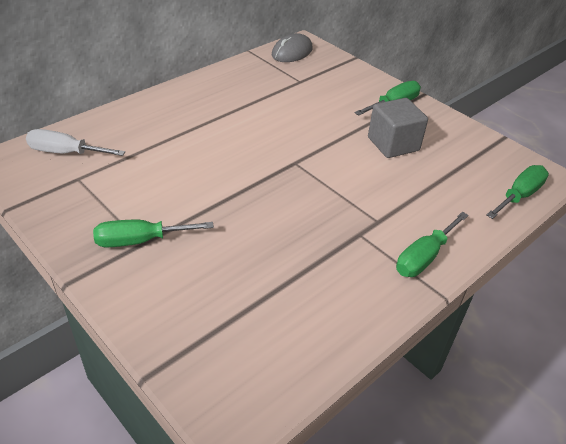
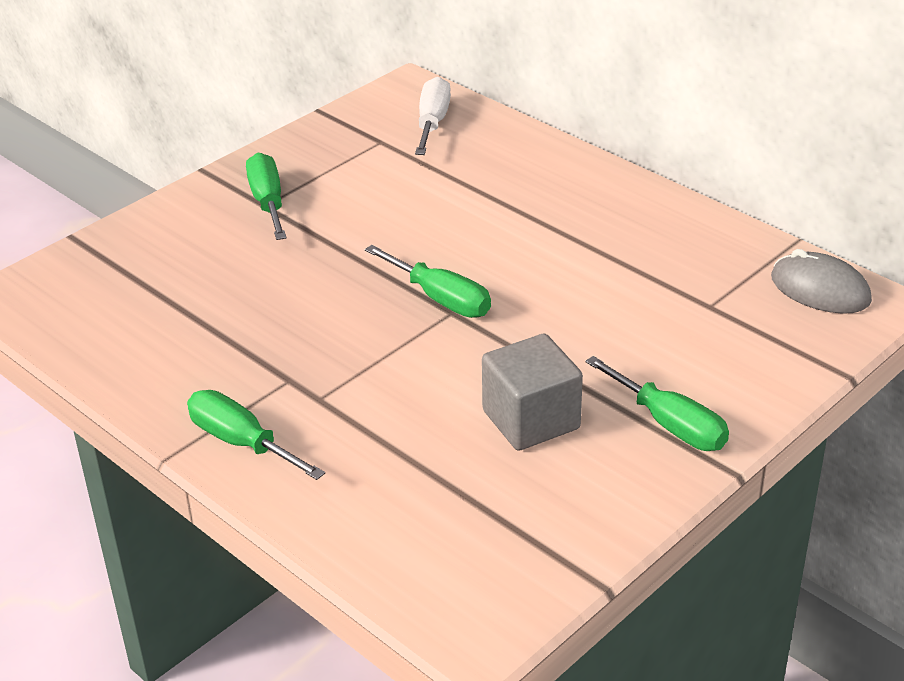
camera: 90 degrees right, 5 degrees down
(519, 195) = (404, 577): green screwdriver -> green screwdriver (441, 299)

